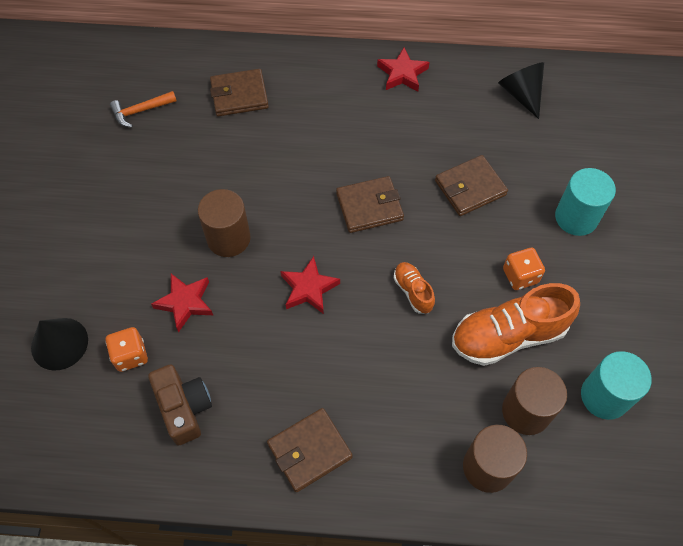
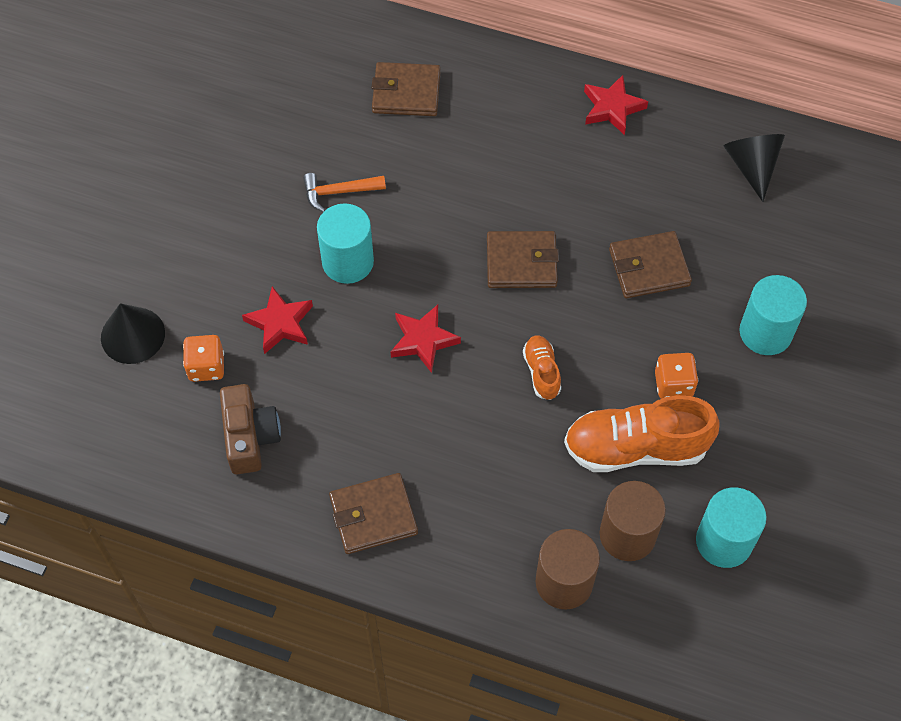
camera: 15 degrees right, 0 degrees up
(140, 111) = (284, 87): orange hammer -> orange hammer (338, 192)
(228, 238) = (348, 261): brown cylinder -> turquoise cylinder

